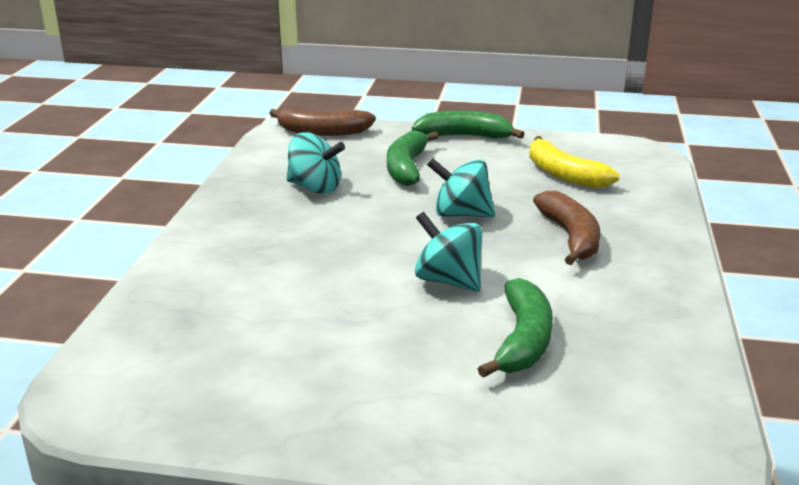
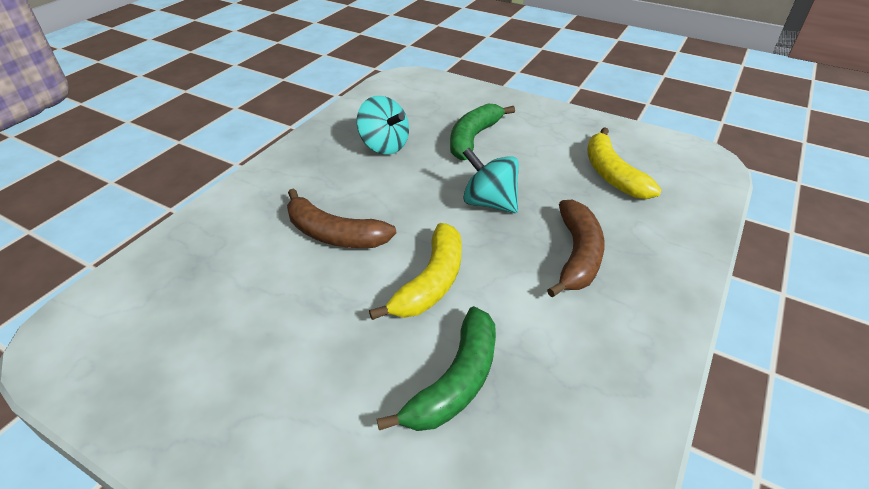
camera: 20 degrees right, 15 degrees up
(322, 132) = (427, 86): brown banana -> brown banana (334, 234)
(448, 281) = (431, 282): turquoise spinning top -> yellow banana
(464, 136) = (544, 112): green banana -> none

